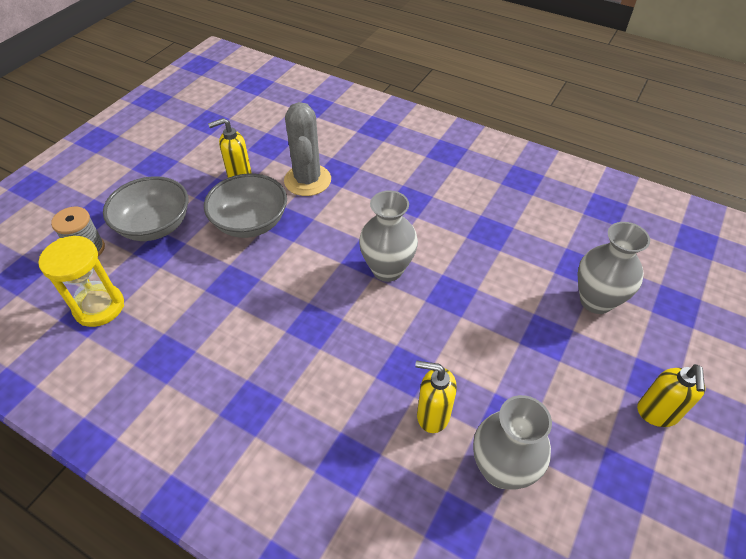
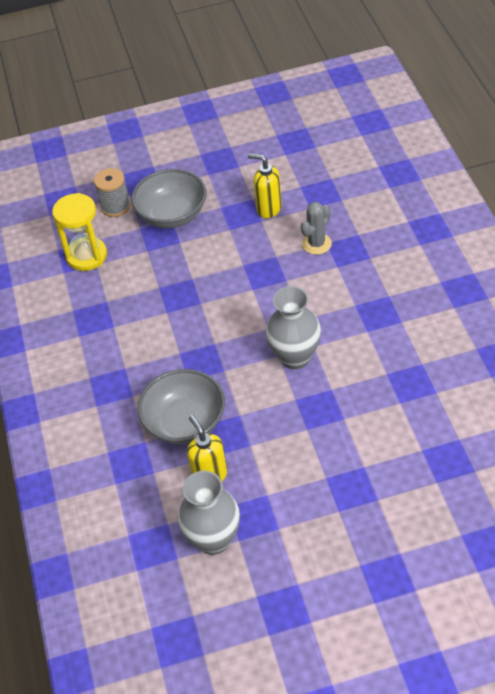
camera: 50 degrees right, 0 degrees up
(250, 222) = (238, 254): grey bowl -> grey bowl (185, 422)
(307, 180) = (316, 244): grey cactus -> grey cactus, size x0.61
(596, 301) = (425, 494): grey vase -> none
(657, 413) = (361, 596): yellow soap dispenser -> none

